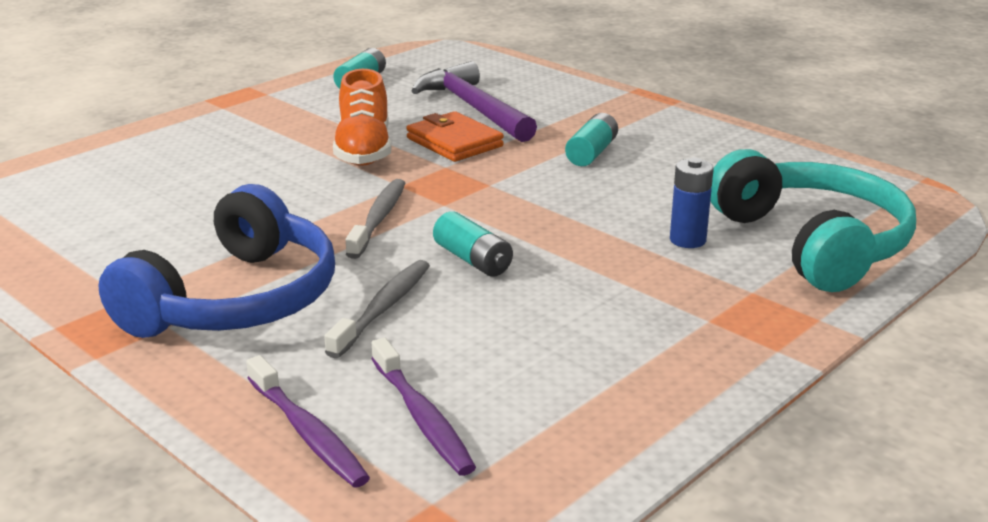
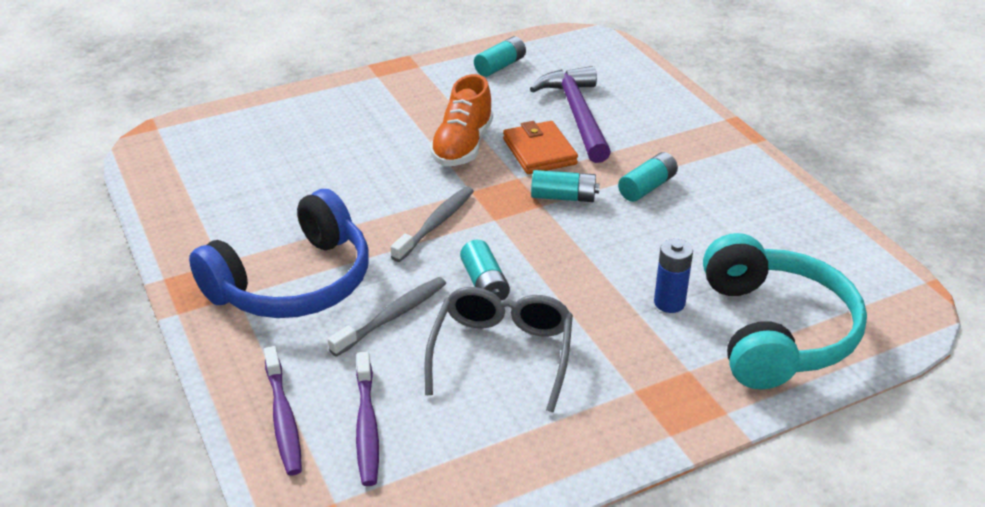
camera: 20 degrees right, 10 degrees up
(508, 174) = (563, 197): none -> turquoise battery
(537, 317) = (502, 353): none -> grey glasses

